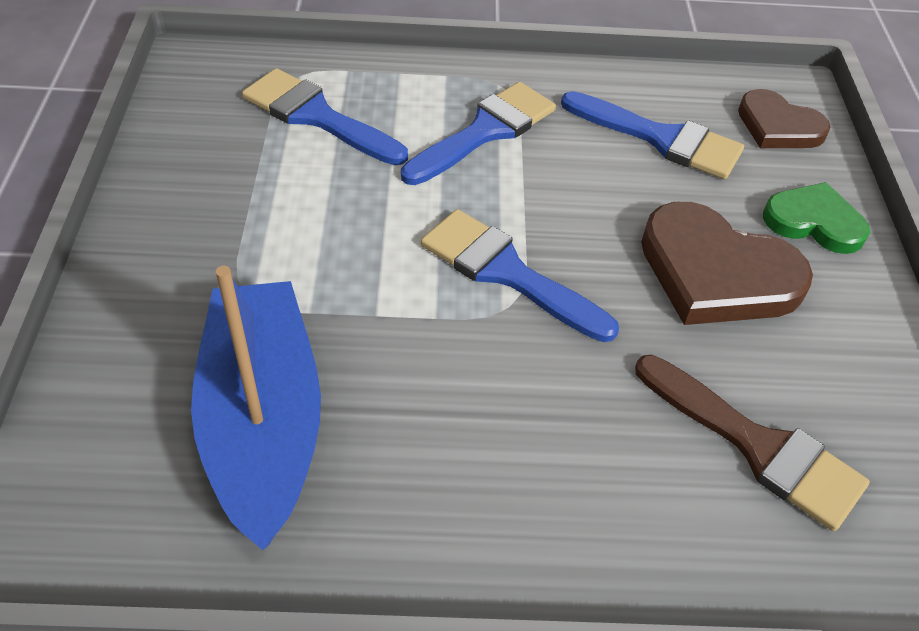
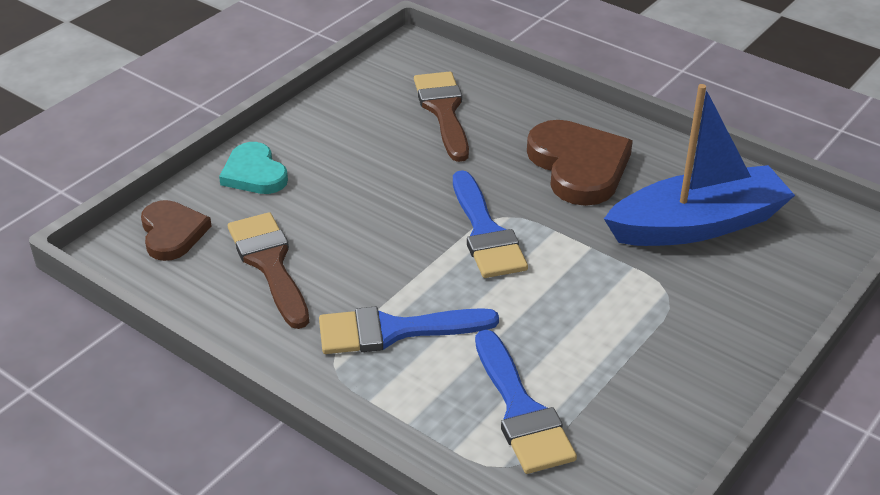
camera: 140 degrees left, 10 degrees down
(262, 421) = (697, 224): blue boat -> blue boat turned 135 degrees counterclockwise
(660, 138) = (270, 264): blue brush -> brown brush
(716, 273) = (356, 177): brown heart -> brown heart (578, 166)
(814, 222) = (254, 173): green heart -> turquoise heart

